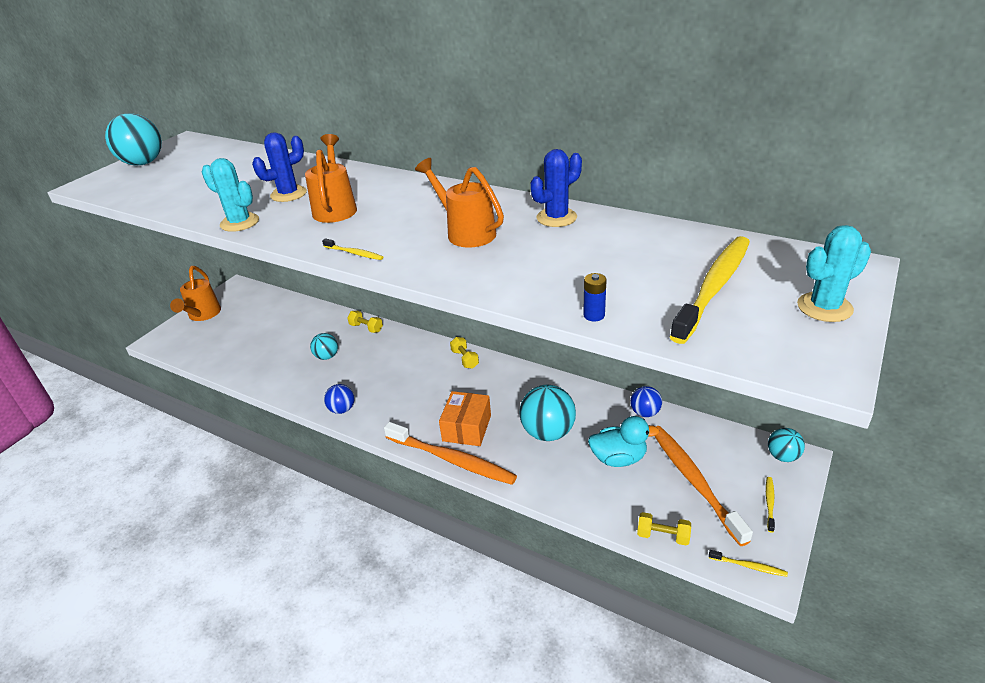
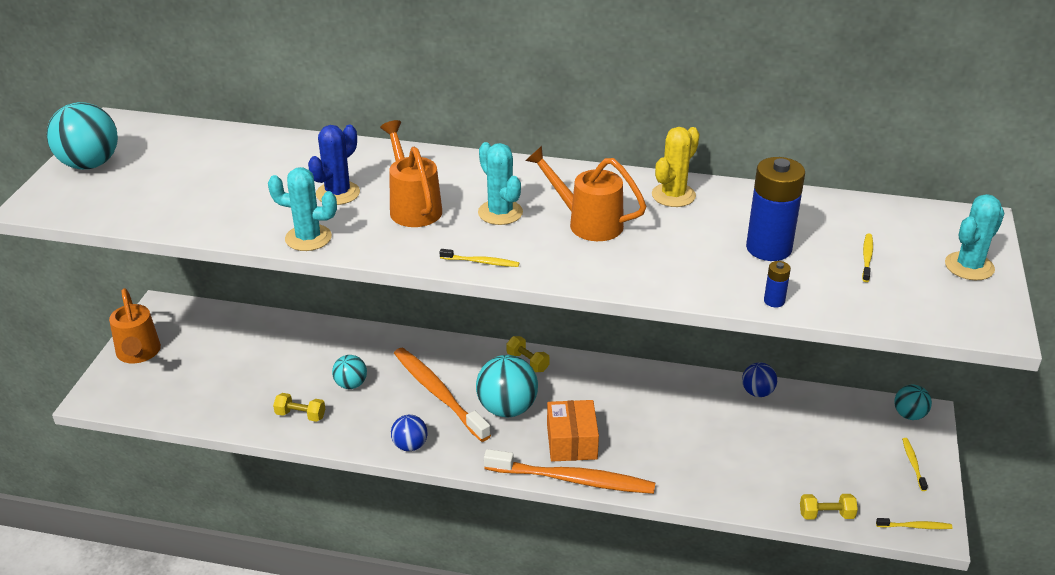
camera: 20 degrees left, 0 degrees up
(366, 328) = (381, 340): yellow dumbbell -> yellow dumbbell (300, 415)
(399, 218) = (500, 213): none -> turquoise cactus
(548, 432) = (664, 431): turquoise ball -> turquoise ball (507, 408)
(556, 218) = (673, 195): blue cactus -> yellow cactus
(618, 268) = (768, 248): none -> blue battery
(618, 458) = (751, 446): turquoise duck -> none
(693, 480) = (834, 455): orange toothbrush -> orange toothbrush (438, 393)
(714, 287) = (867, 257): yellow toothbrush -> yellow toothbrush, size x0.42

